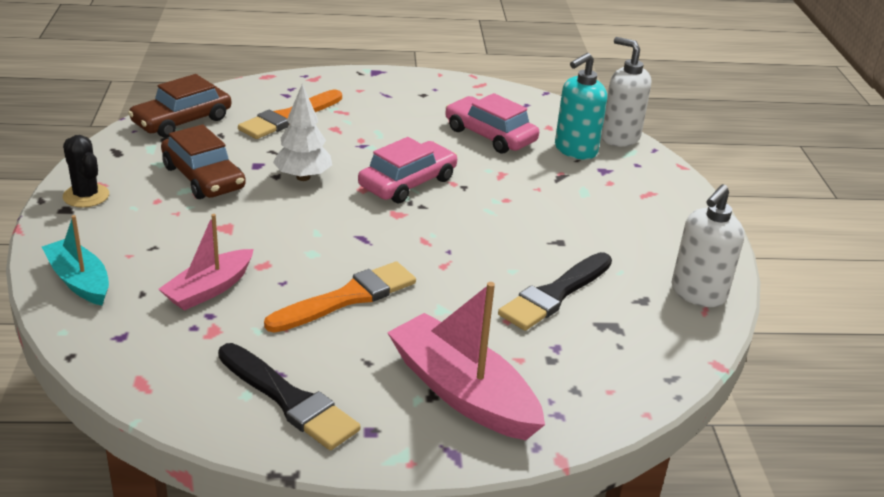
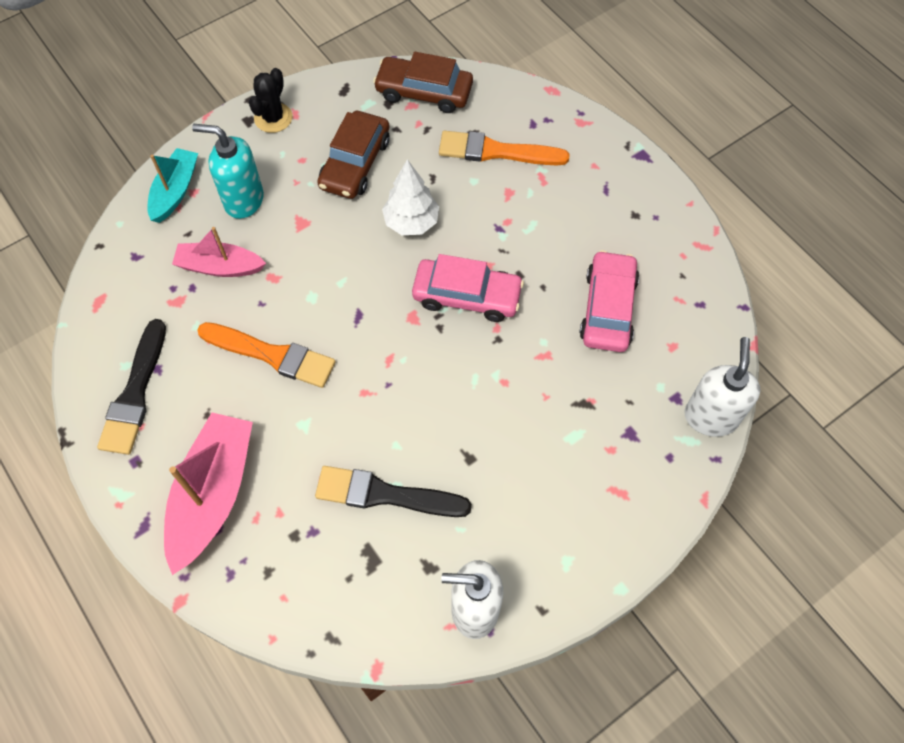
camera: 60 degrees right, 30 degrees up
(575, 150) = (646, 391): turquoise soap dispenser -> turquoise soap dispenser (243, 200)

